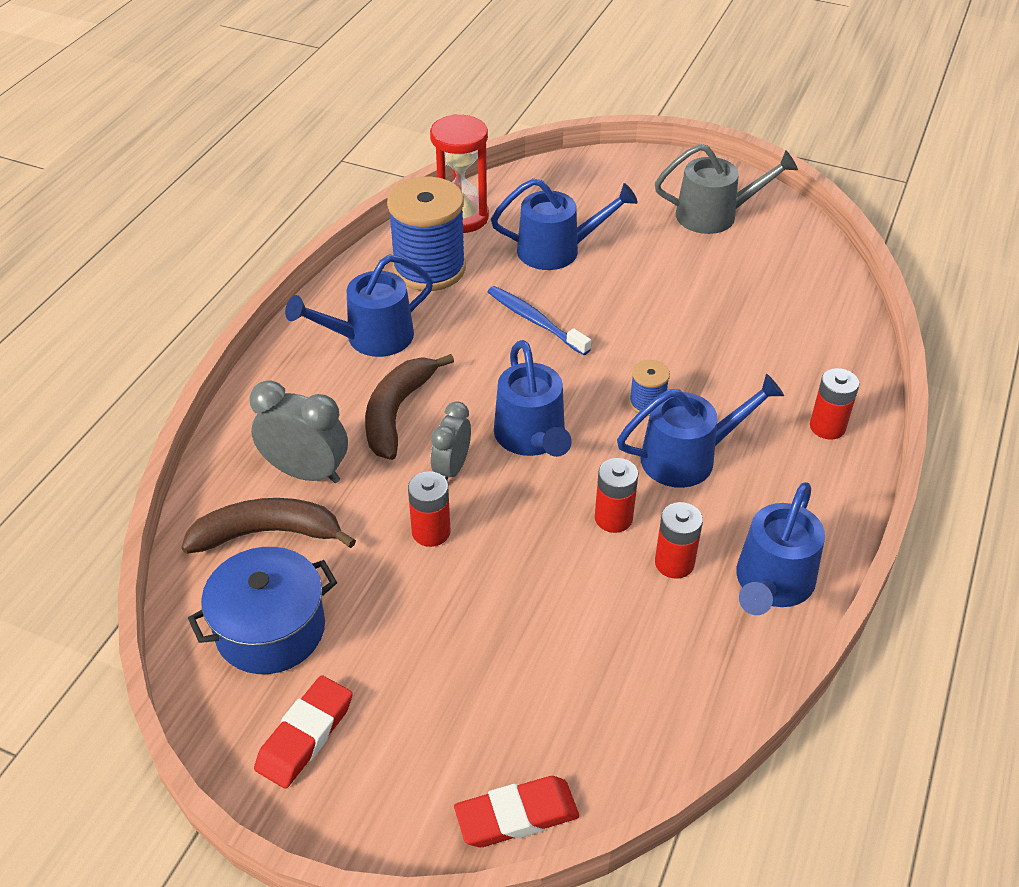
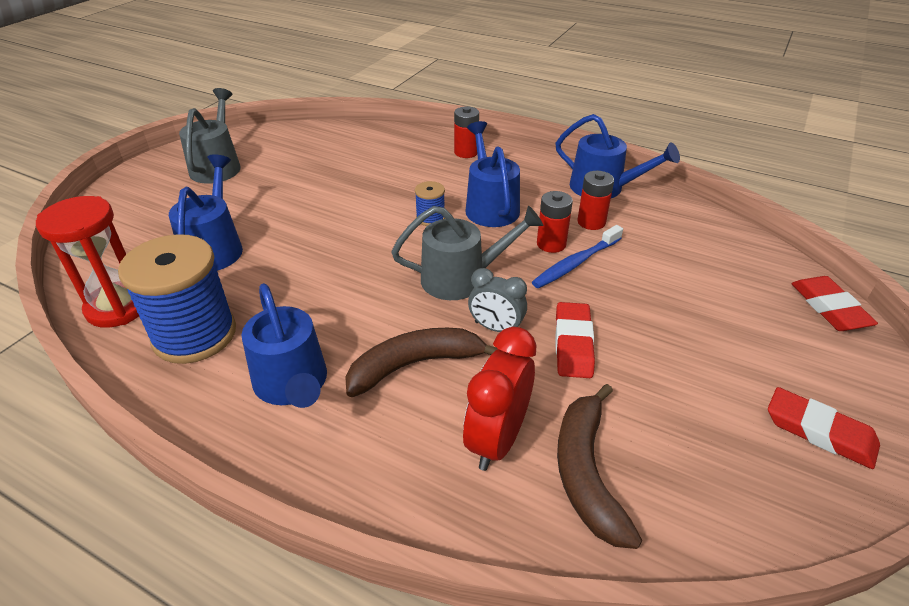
camera: 85 degrees left, 5 degrees down
(270, 629) = (712, 464): blue pot -> none
(306, 473) = (497, 440): grey clock -> red clock
(397, 412) = (415, 364): brown banana -> brown banana turned 135 degrees clockwise
(431, 532) = (573, 344): red battery -> red eraser
(532, 437) = (461, 278): blue watering can -> grey watering can
(535, 321) = (311, 267): blue toothbrush -> blue toothbrush (575, 263)

